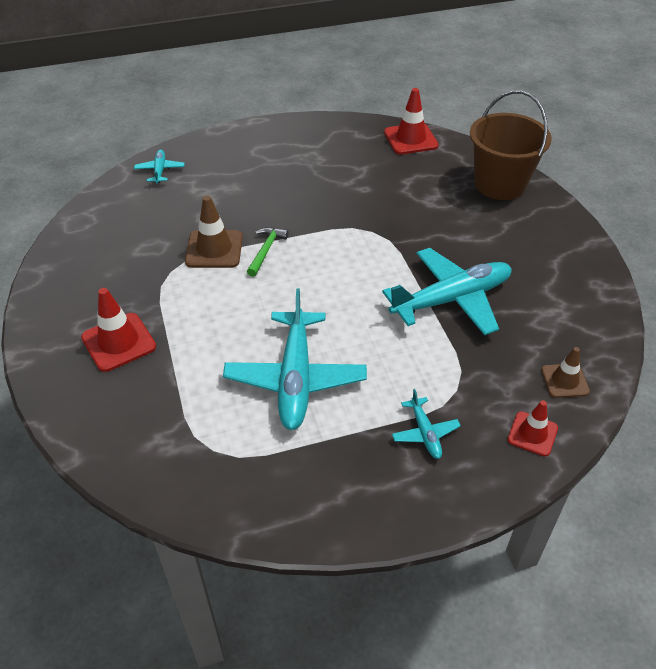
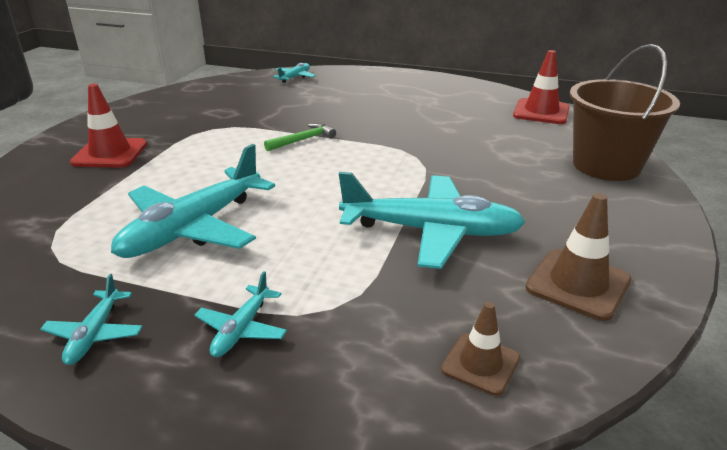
camera: 35 degrees right, 15 degrees down
(214, 249) = (264, 127): brown traffic cone -> brown traffic cone (578, 284)
(344, 488) = (95, 334): none -> turquoise plane
(532, 434) = (364, 398): red traffic cone -> none

